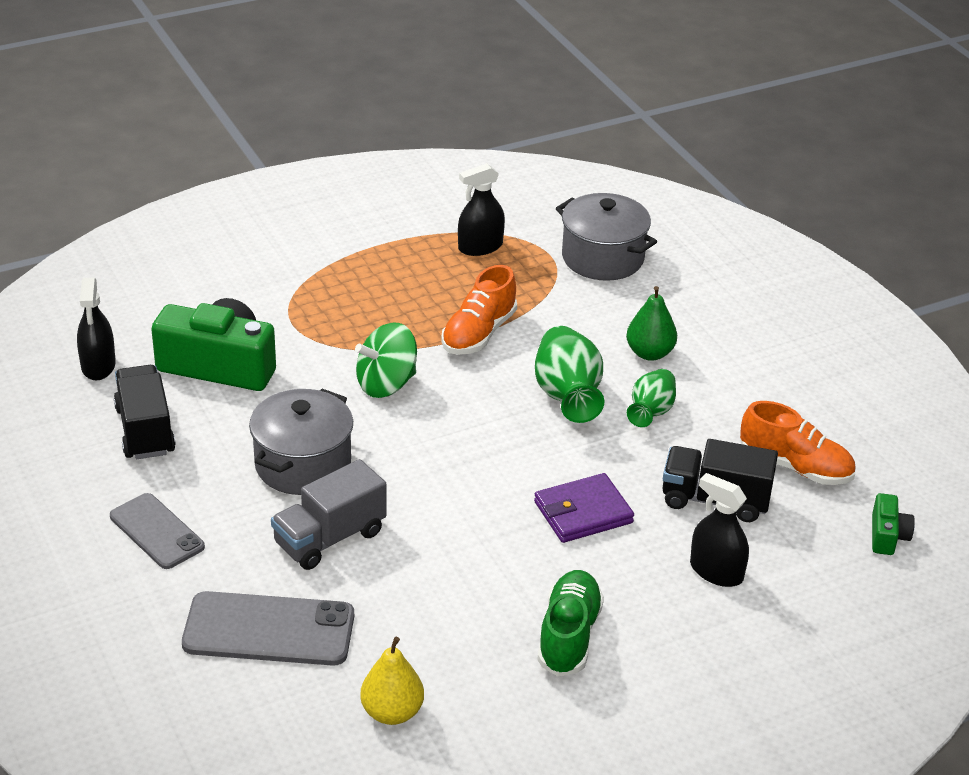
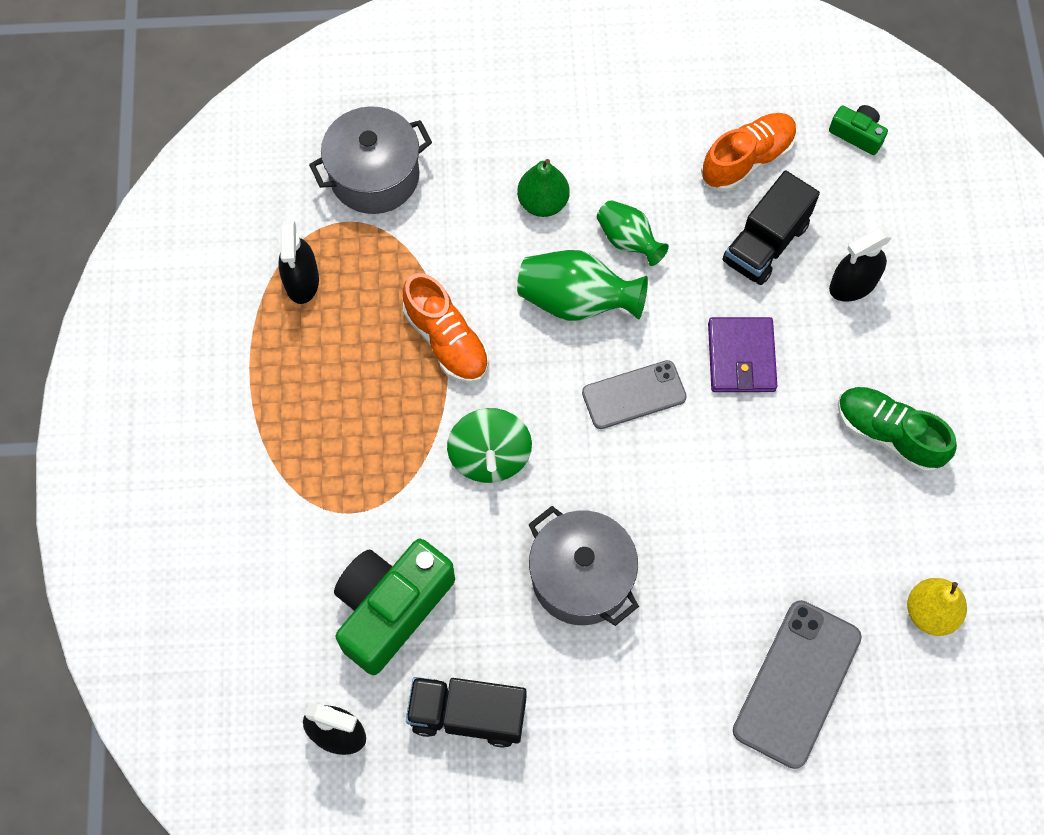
camera: 65 degrees left, 30 degrees up
(156, 532) = (627, 747): grey phone -> grey phone (634, 395)
(329, 538) = (695, 589): grey truck -> none

